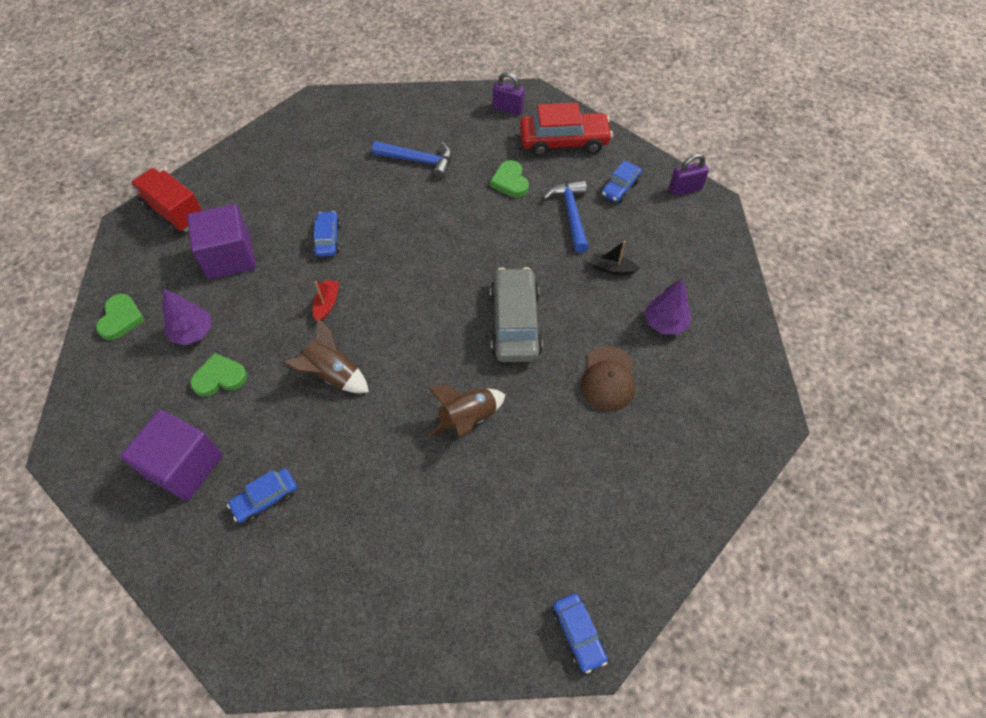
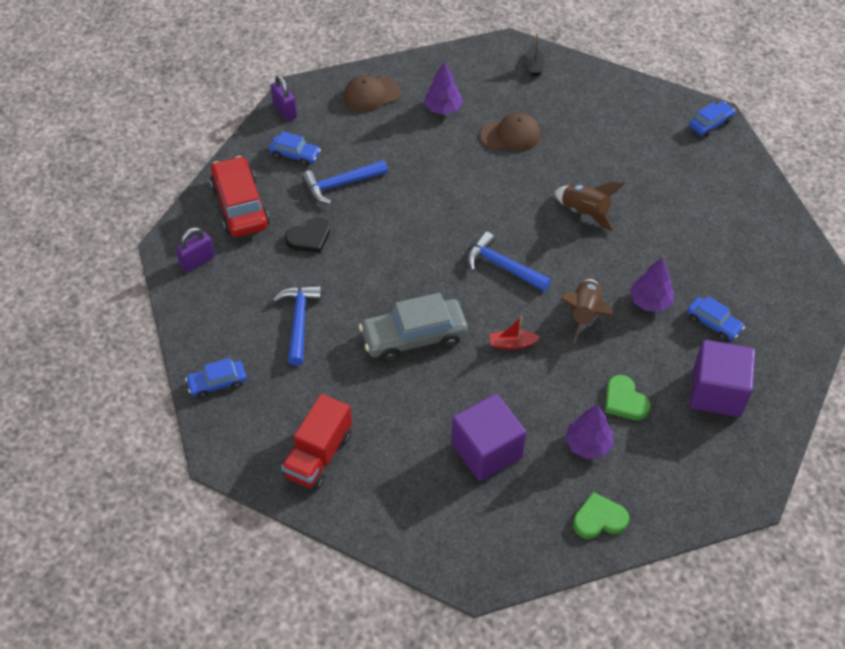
camera: 105 degrees left, 5 degrees down
(174, 212) = (443, 535): red truck -> red truck (318, 455)
(322, 443) = (650, 301): none -> purple tree
(328, 239) = (433, 369): blue car -> blue car (217, 383)
(421, 320) = (503, 266): none -> blue hammer
(508, 109) = (197, 261): purple padlock -> purple padlock turned 45 degrees clockwise
(510, 181) = (309, 238): green heart -> black heart
(515, 323) = (480, 201): grey car -> grey car (414, 337)
(612, 268) = (397, 147): black boat -> black boat (534, 65)
(698, 263) = (371, 94): none -> brown cap

